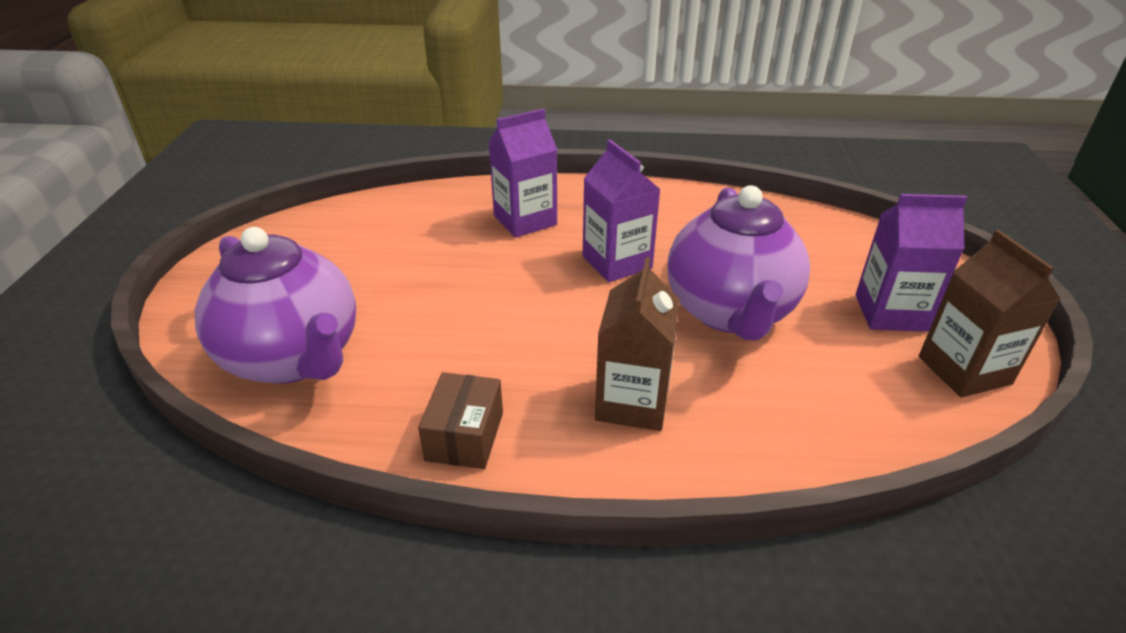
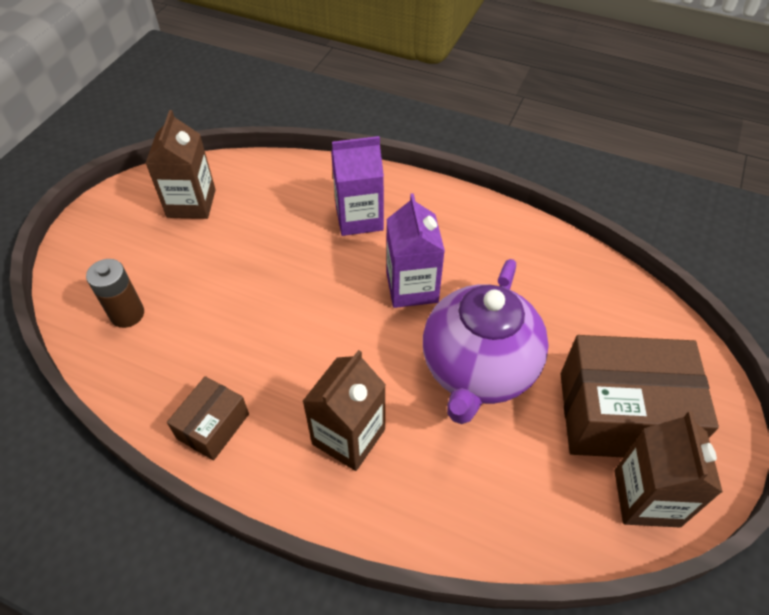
camera: 20 degrees right, 15 degrees up
(294, 358) = (127, 314): purple teapot -> brown battery
(324, 245) = (191, 203): none -> brown carton
(890, 313) = (621, 415): purple carton -> brown box

